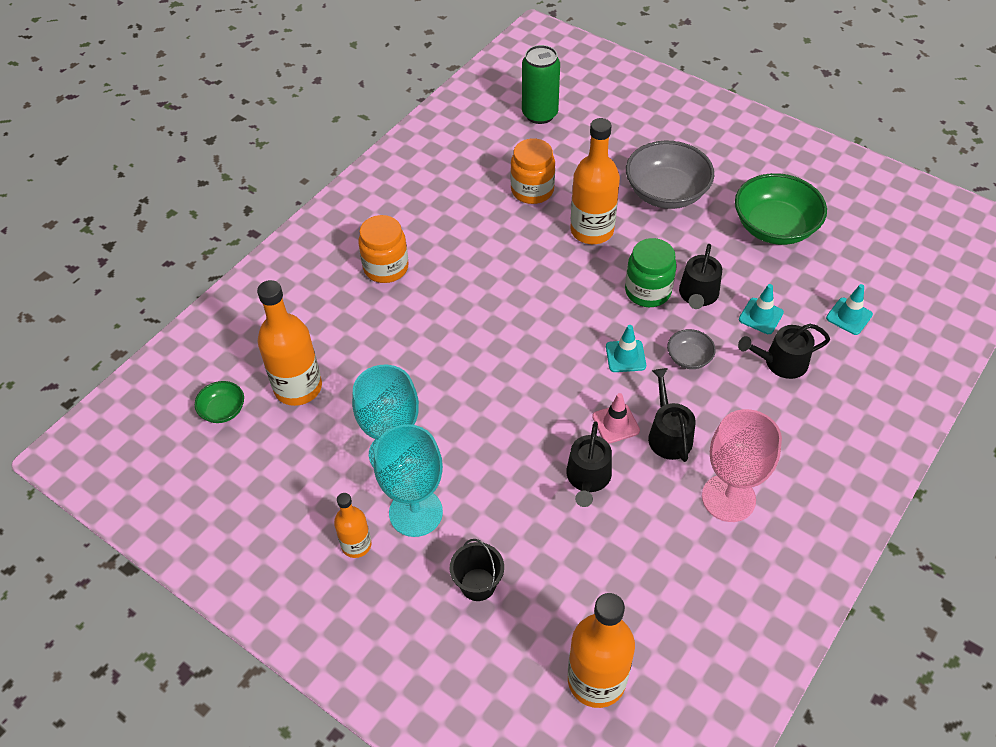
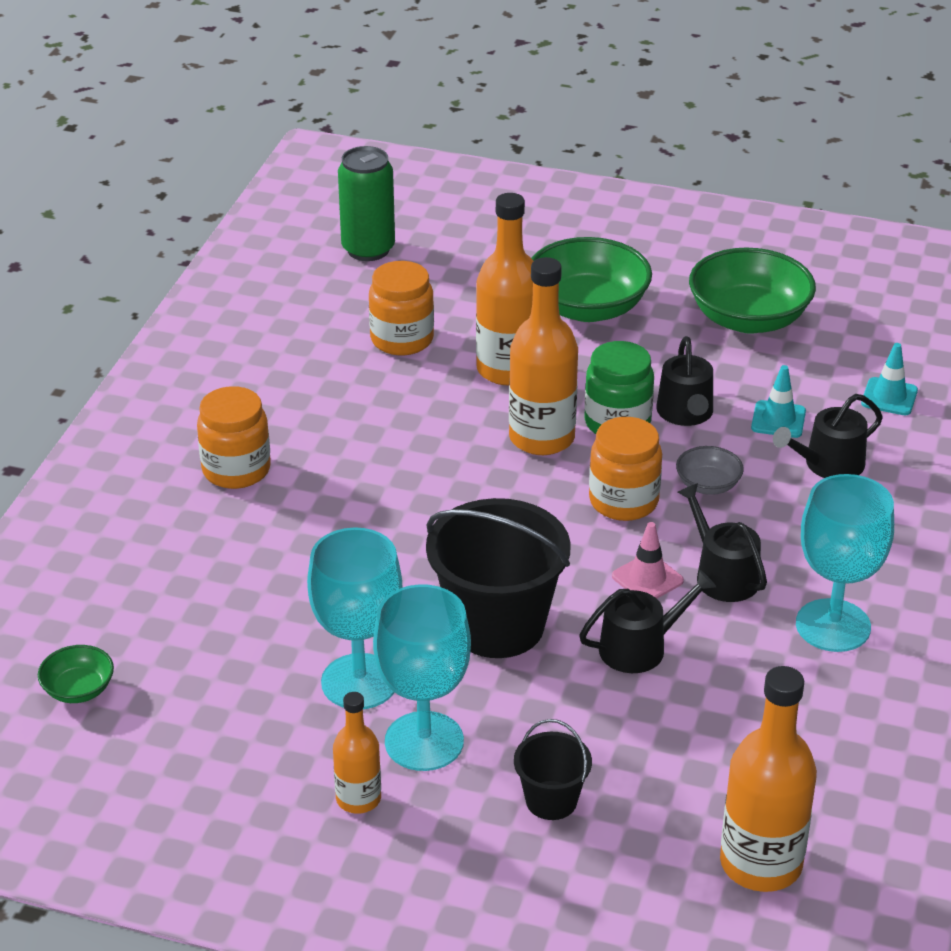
camera: 20 degrees left, 15 degrees down
(298, 387) = (178, 637): orange bottle -> orange bottle (541, 438)
(500, 434) = (497, 625): none -> black bucket
(588, 478) = (640, 647): black watering can -> black watering can turned 105 degrees counterclockwise
(625, 356) = (623, 501): turquoise traffic cone -> orange jar
(666, 193) = (587, 308): grey bowl -> green bowl
(728, 498) = (833, 625): pink goblet -> turquoise goblet

